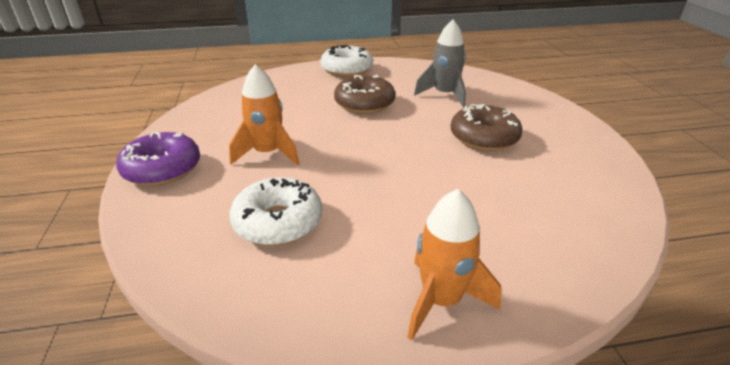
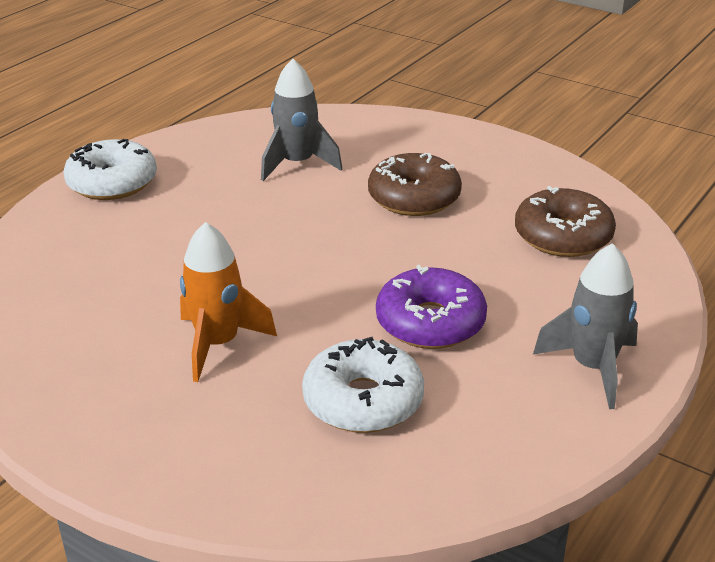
camera: 45 degrees left, 0 degrees up
(162, 169) = (120, 439): purple donut -> purple donut (430, 322)
(364, 103) = (222, 221): brown donut -> brown donut (563, 236)
(441, 301) = (593, 367): orange rocket -> grey rocket

